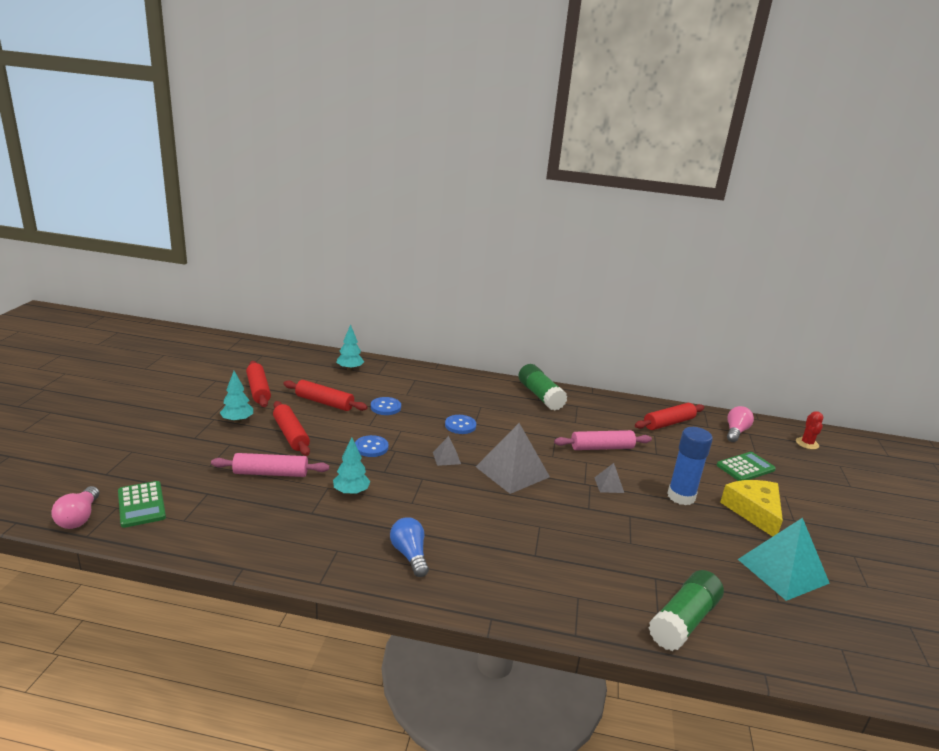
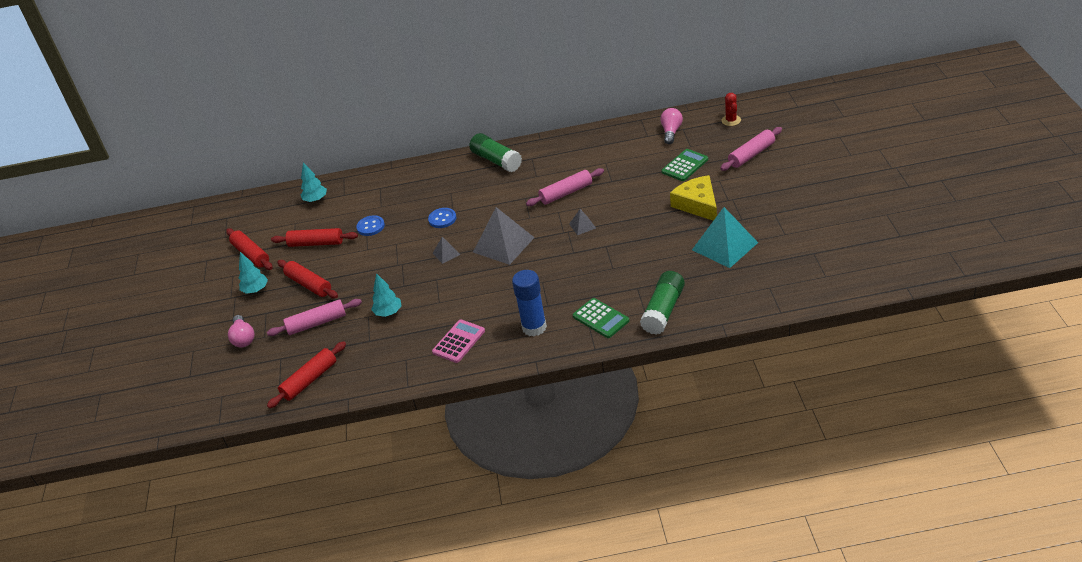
camera: 10 degrees left, 15 degrees up
(79, 518) = (201, 414): pink light bulb -> pink light bulb (243, 338)
(141, 505) = (238, 387): green calculator -> green calculator (600, 318)
(371, 447) = (381, 269): blue button -> none
(410, 555) = (459, 341): blue light bulb -> pink calculator
(668, 423) = (614, 145): red rolling pin -> red rolling pin (310, 380)
(681, 496) = (640, 214): blue glue stick -> blue glue stick (534, 327)
(828, 483) = (751, 154): none -> pink rolling pin

